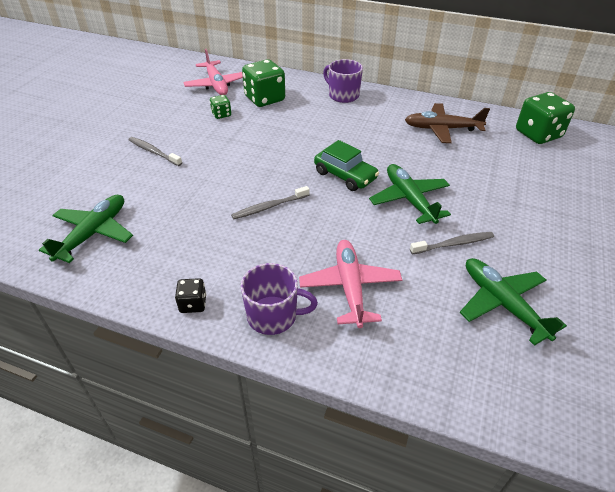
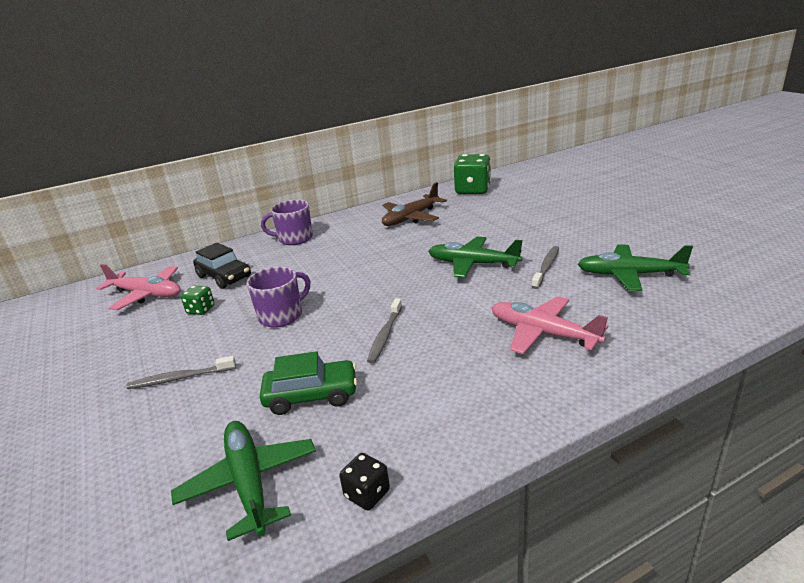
camera: 45 degrees left, 15 degrees down
(193, 304) = (465, 439): black dice -> black dice (367, 494)
(264, 99) = (224, 277): green dice -> black car
(273, 316) = (535, 390): purple mug -> purple mug (281, 315)
(345, 175) = (401, 280): green car -> green car (311, 395)

